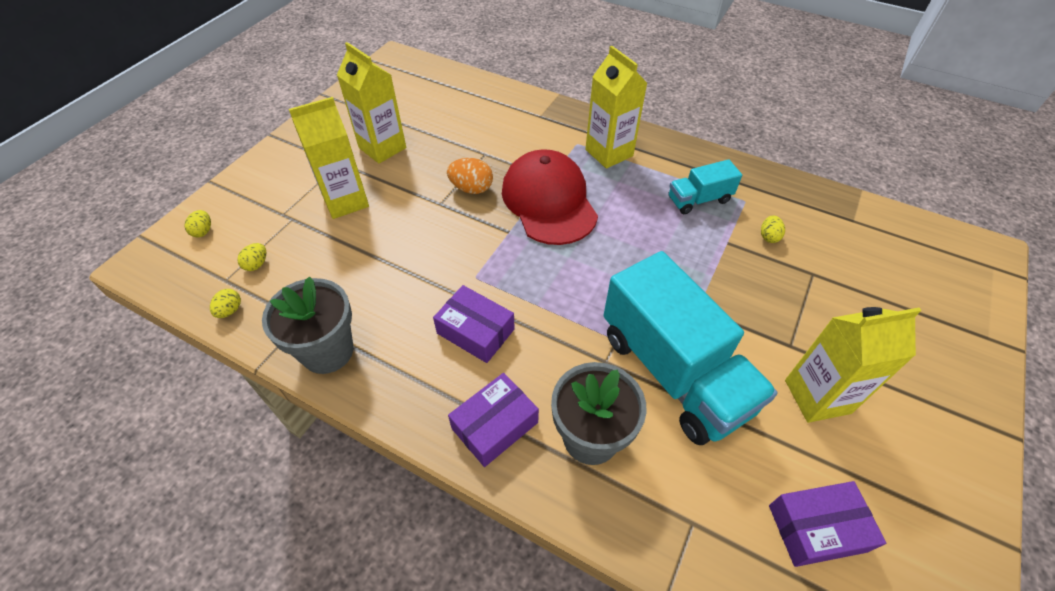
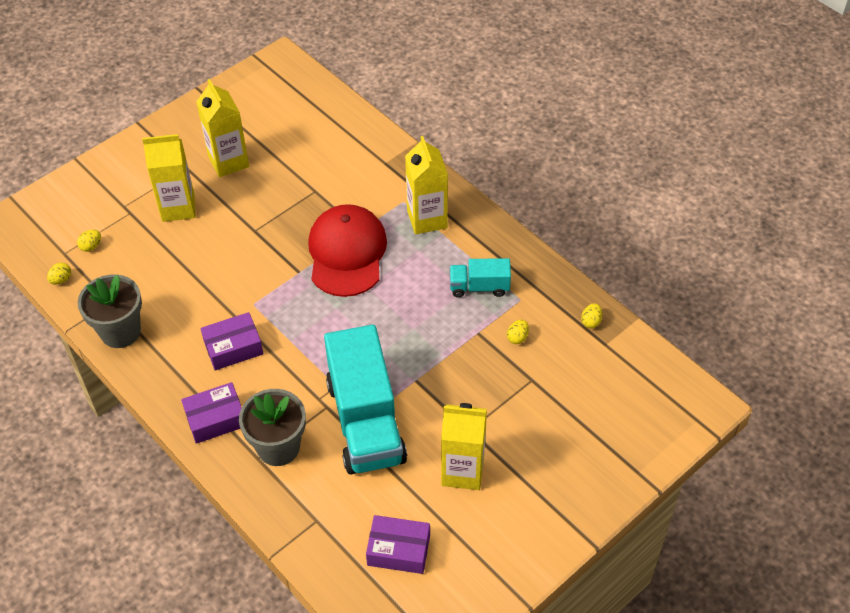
camera: 20 degrees right, 0 degrees up
(203, 231) = (59, 205): yellow egg -> yellow egg (591, 321)
(471, 188) = (287, 223): orange egg -> none
(475, 331) = (233, 348): purple box -> purple box turned 75 degrees counterclockwise

